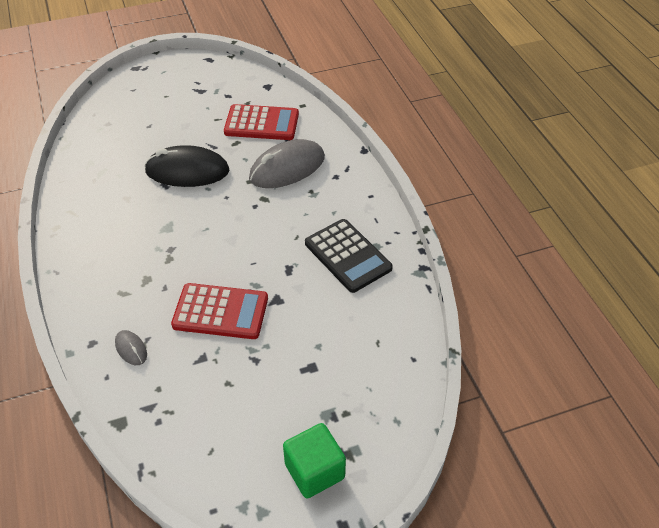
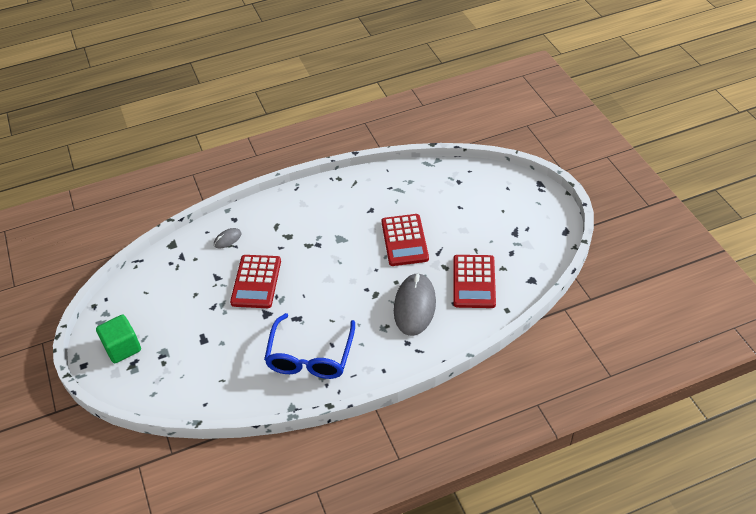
camera: 90 degrees right, 0 degrees up
(187, 171) = (404, 240): black mouse -> red calculator
(287, 168) = (414, 306): grey mouse -> grey mouse turned 45 degrees clockwise
(347, 256) = (310, 356): black calculator -> blue glasses

